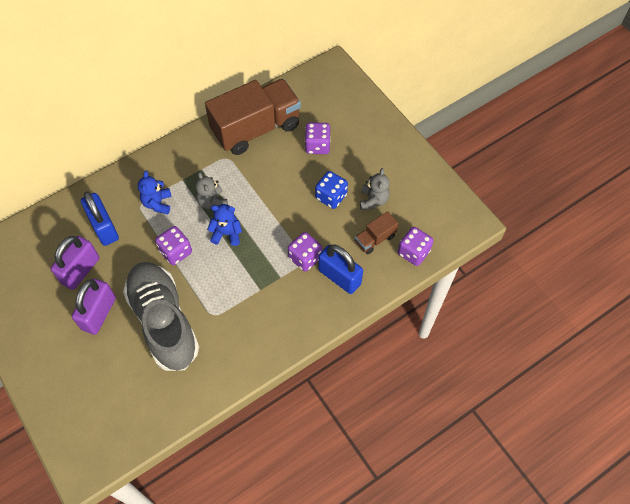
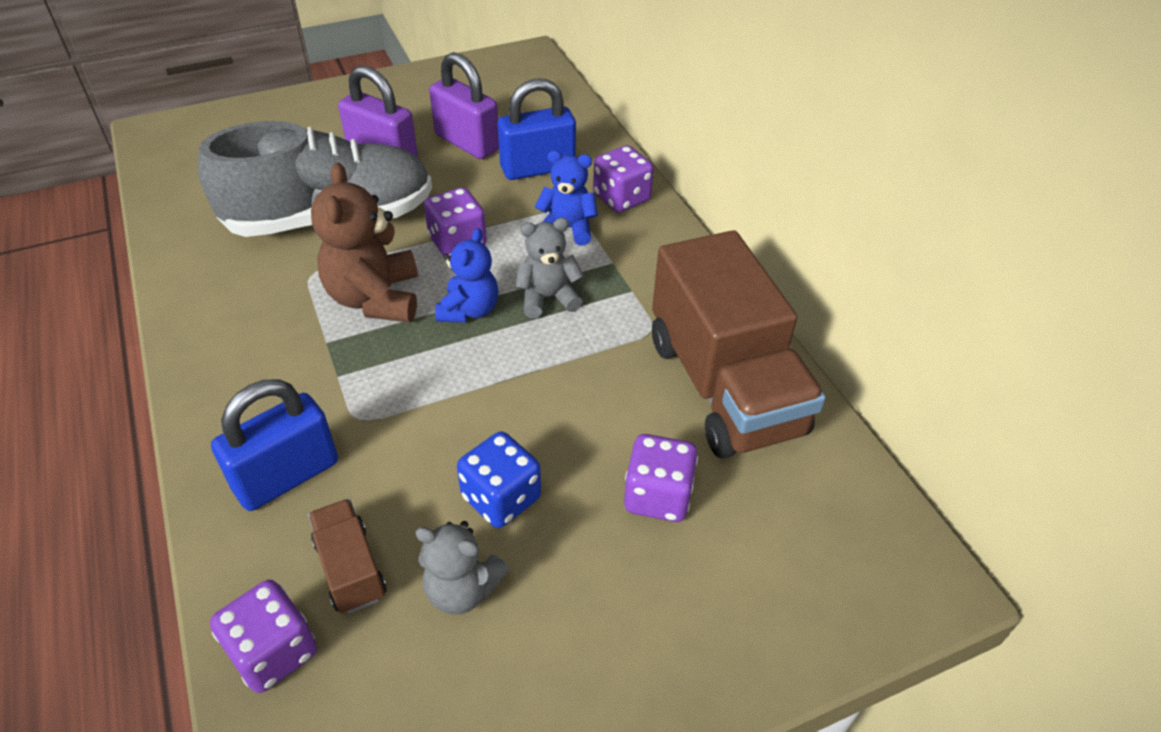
camera: 100 degrees right, 15 degrees down
(225, 278) = (375, 298): none -> brown teddy bear
(305, 258) = (362, 422): purple dice -> purple dice (621, 198)

